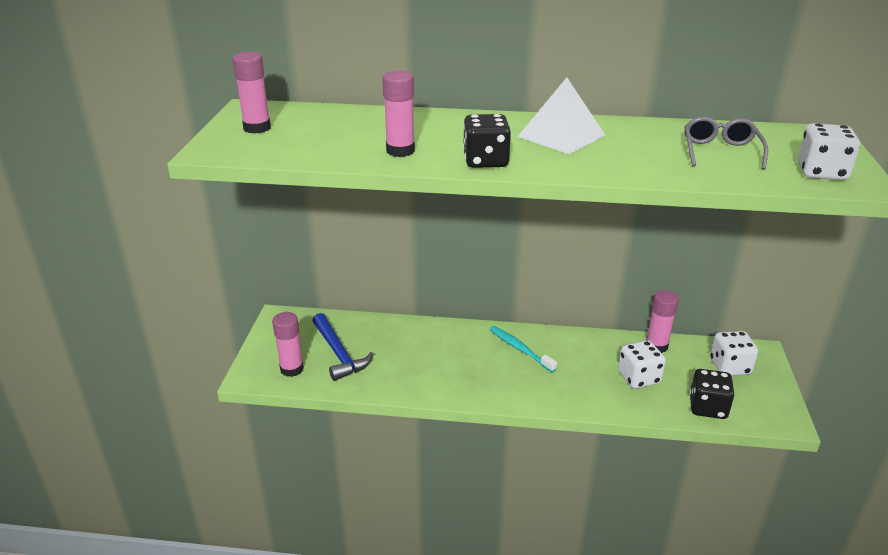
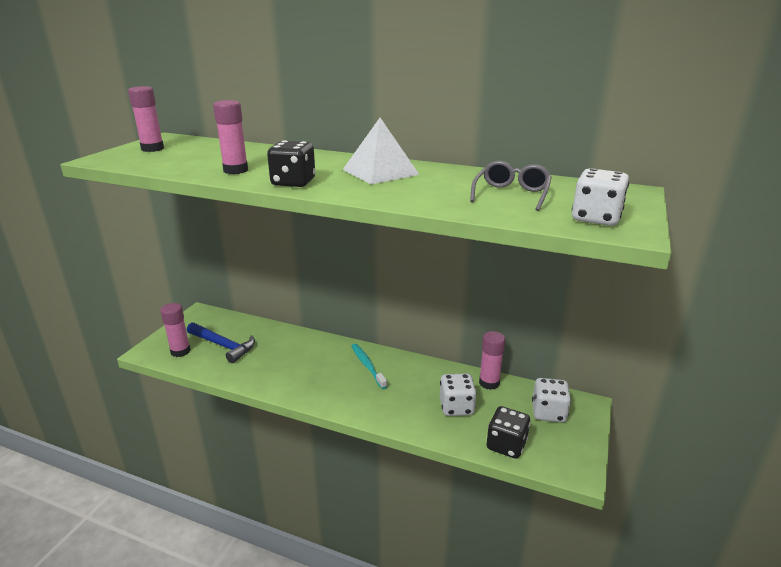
camera: 15 degrees right, 5 degrees down
(339, 353) = (223, 345): blue hammer -> blue hammer turned 45 degrees counterclockwise

